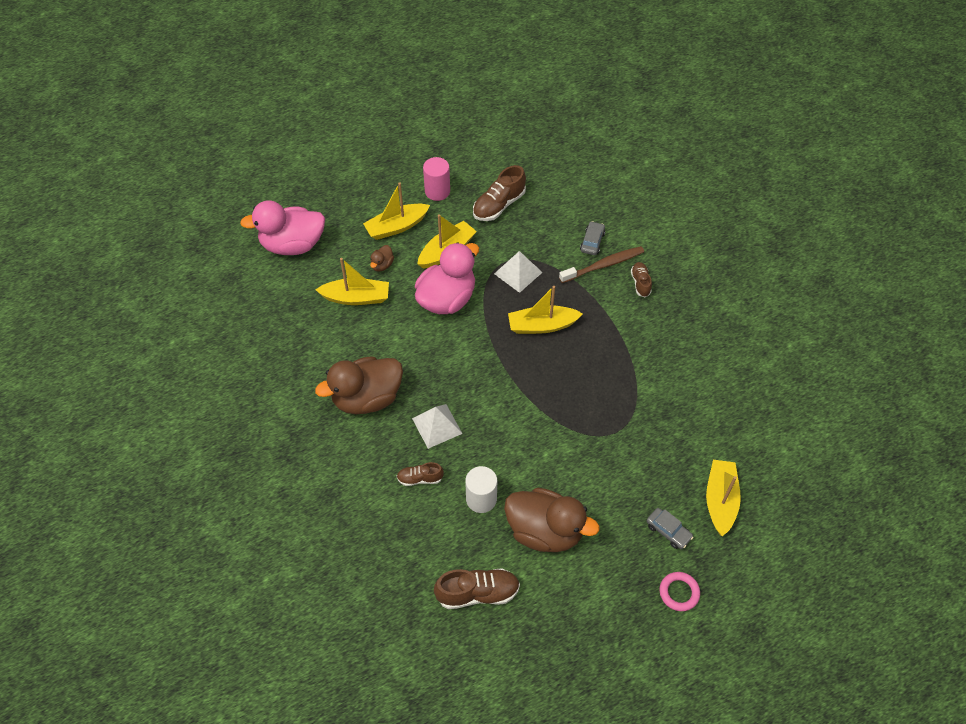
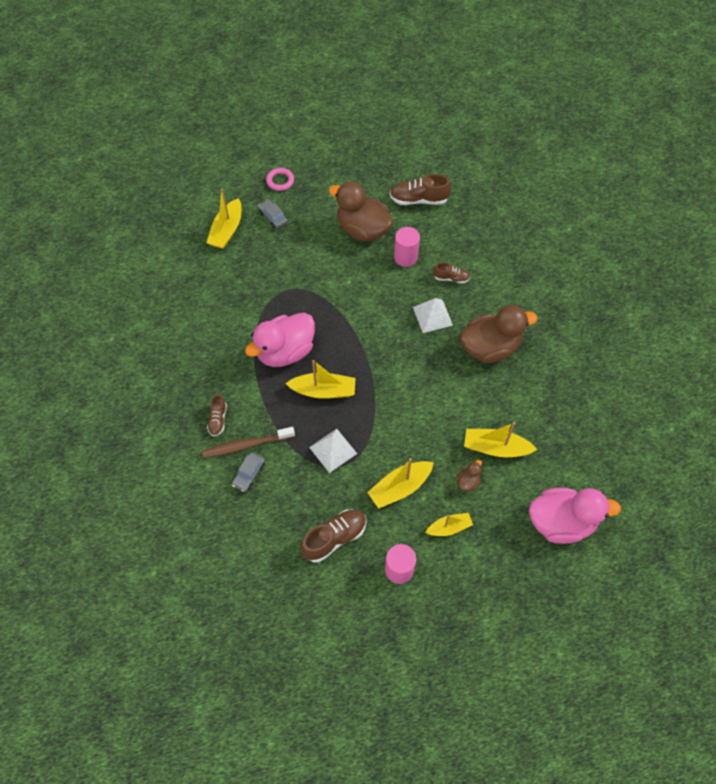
camera: 170 degrees left, 5 degrees up
(396, 227) = (449, 527): yellow boat -> yellow boat, size x0.64
(447, 299) = (407, 432): pink duck -> pink duck (285, 351)
(481, 499) = (405, 257): white cylinder -> pink cylinder

